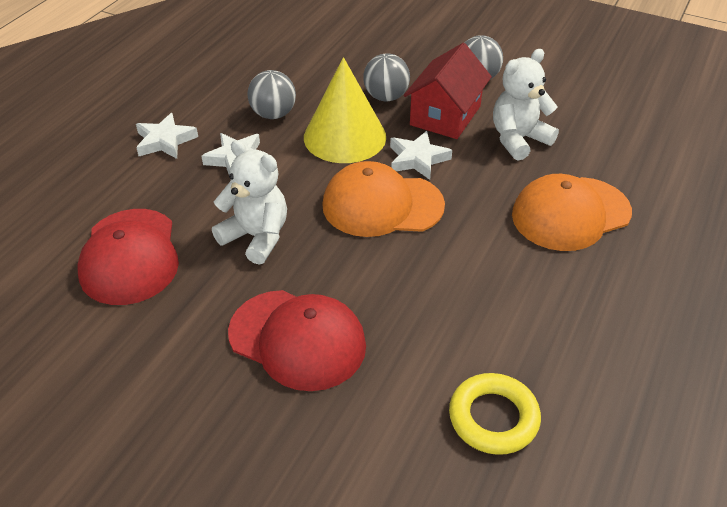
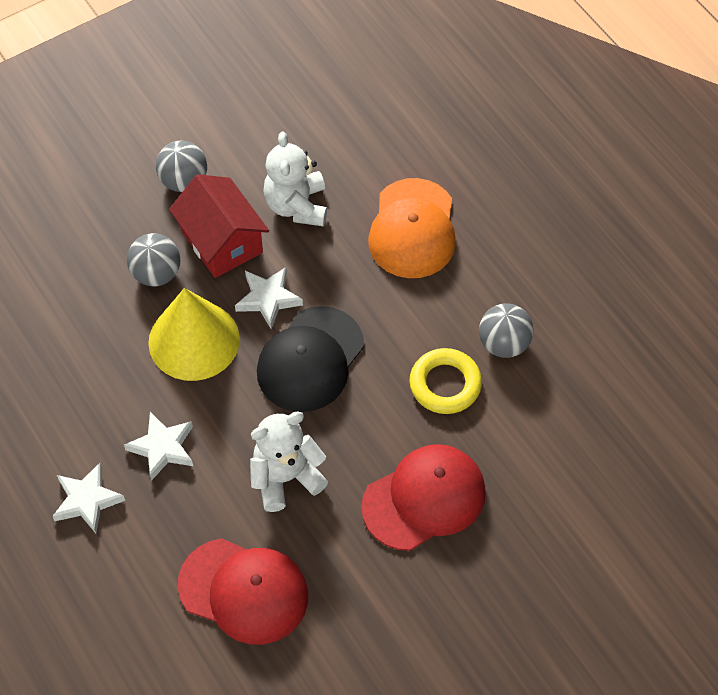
camera: 60 degrees left, 15 degrees up
(273, 114) = (113, 384): grey ball -> grey ball (504, 344)
(382, 205) = (310, 359): orange cap -> black cap
(493, 418) = (572, 406): yellow ring -> yellow ring (445, 384)

